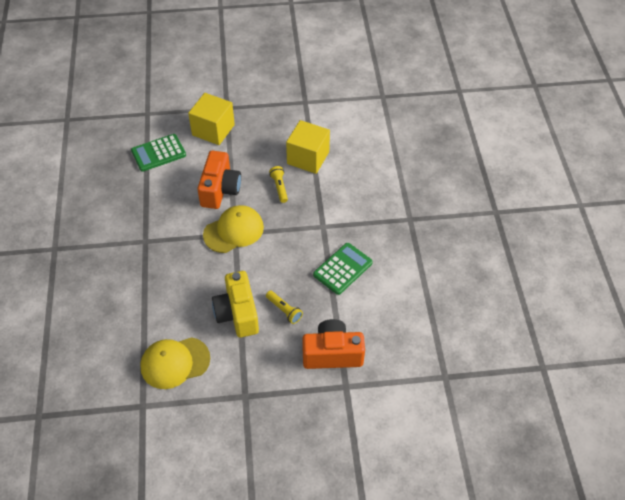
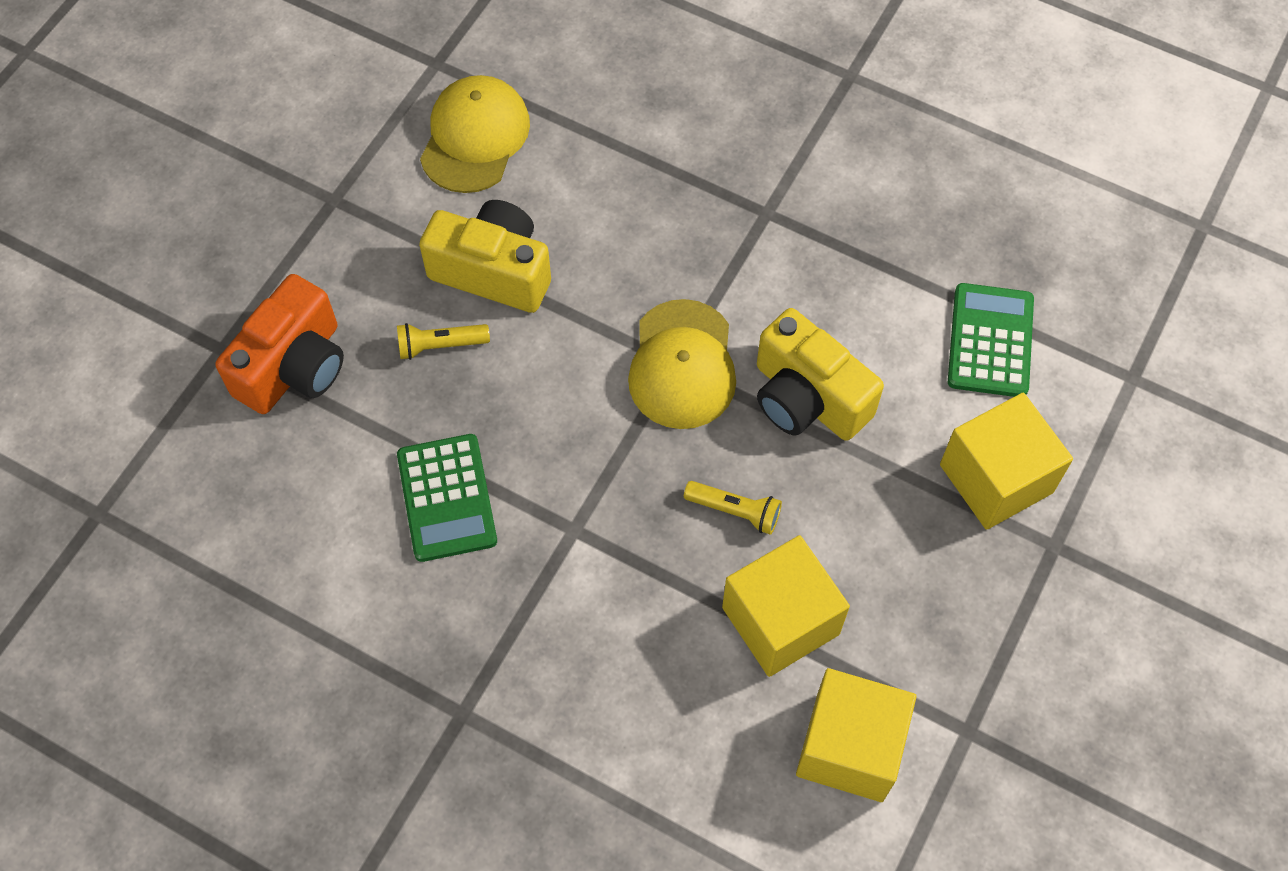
camera: 125 degrees right, 10 degrees up
(220, 190) = (807, 398): orange camera -> yellow camera
(333, 124) = (849, 747): none -> yellow cube

